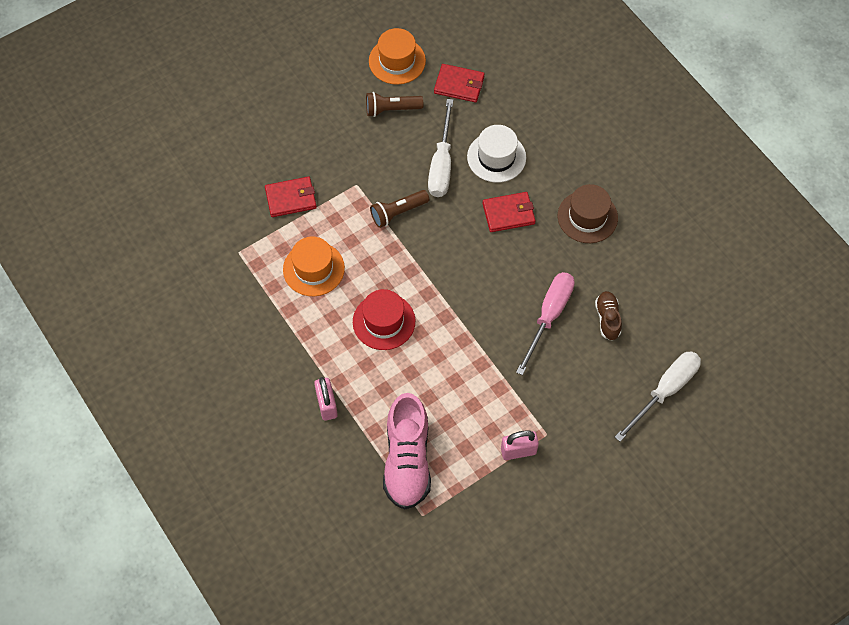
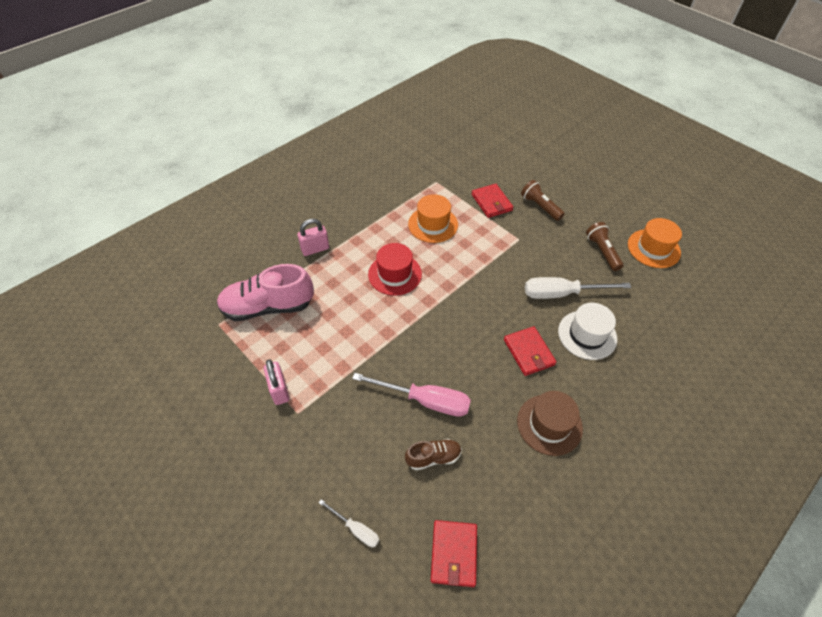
camera: 80 degrees right, 10 degrees down
(398, 212) = (501, 269): brown flashlight -> brown flashlight (540, 206)
(459, 85) = (652, 296): red wallet -> red wallet (453, 554)
(665, 391) = (356, 529): white screwdriver -> white screwdriver, size x0.53

